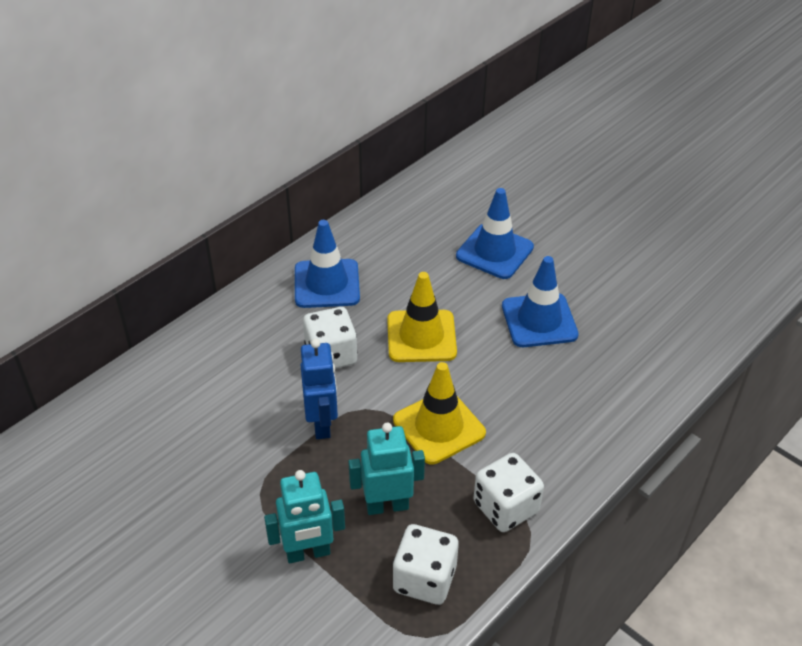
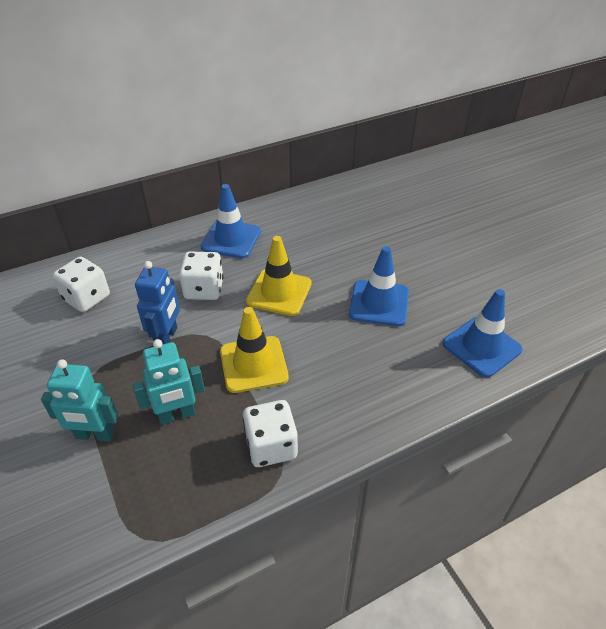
camera: 20 degrees right, 0 degrees up
(387, 505) = (177, 415): turquoise robot -> turquoise robot turned 150 degrees clockwise
(424, 579) = (171, 486): white dice -> white dice (86, 298)
(494, 252) = (370, 244): blue traffic cone -> blue traffic cone (481, 346)

